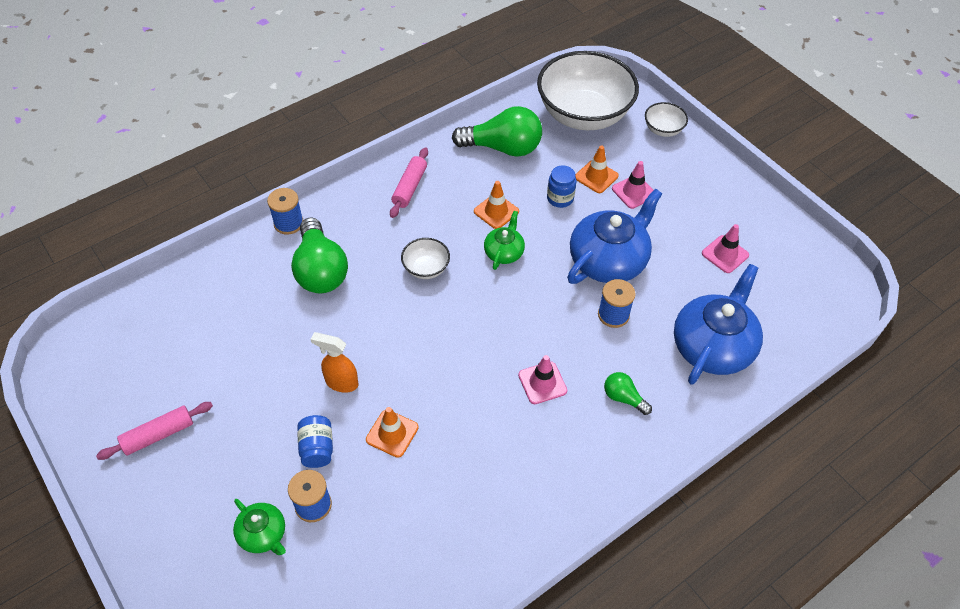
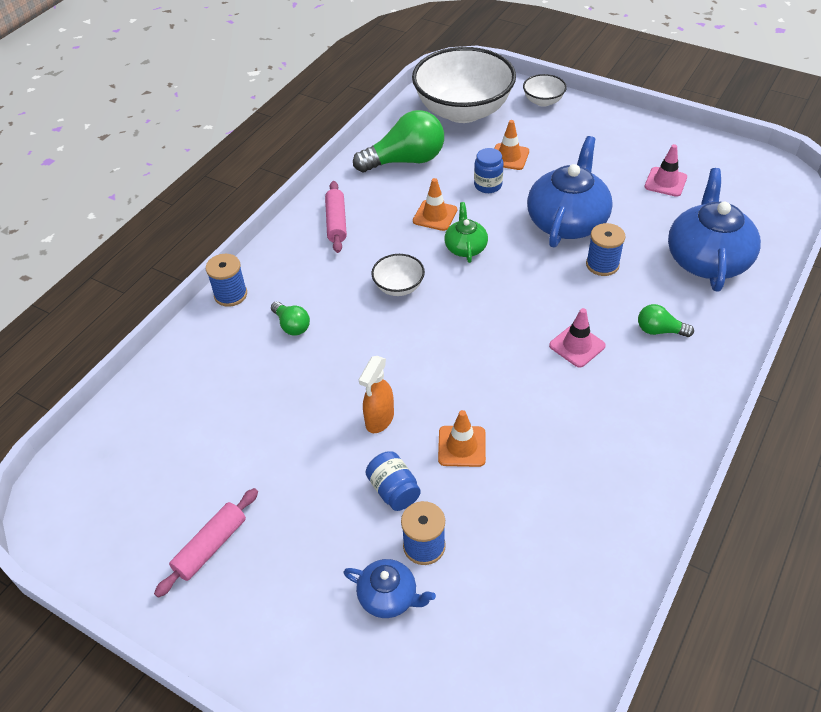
camera: 20 degrees left, 5 degrees down
(263, 534) = (389, 597): green teapot -> blue teapot
(320, 270) = (292, 325): green light bulb -> green light bulb, size x0.49
(341, 382) = (379, 420): orange spray bottle -> orange spray bottle turned 60 degrees counterclockwise
(633, 192) = (551, 158): pink traffic cone -> none

